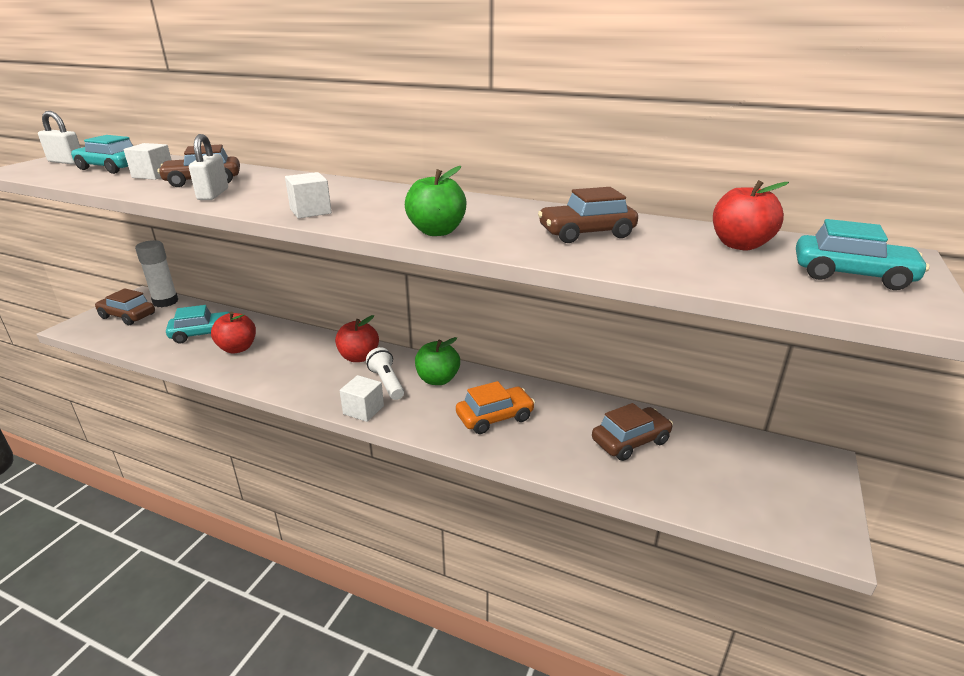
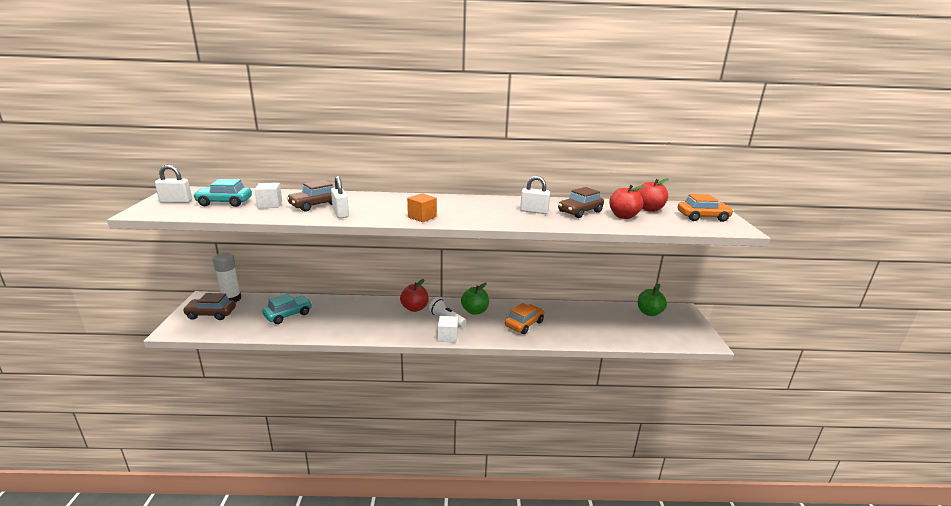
camera: 25 degrees left, 5 degrees down
(237, 348) = (326, 319): red apple -> red apple (623, 216)
(310, 211) = (422, 217): white cube -> orange cube
(437, 231) = (509, 220): green apple -> green apple (649, 312)
(502, 223) = (534, 211): none -> white padlock
(630, 441) = (599, 320): brown car -> none
(851, 275) = (702, 217): turquoise car -> orange car

